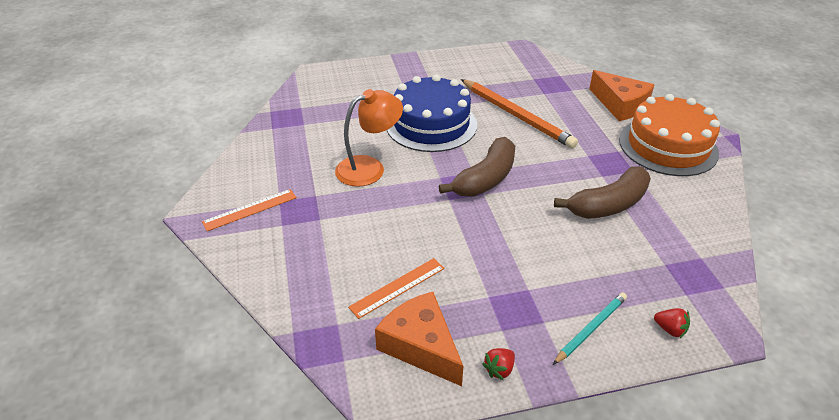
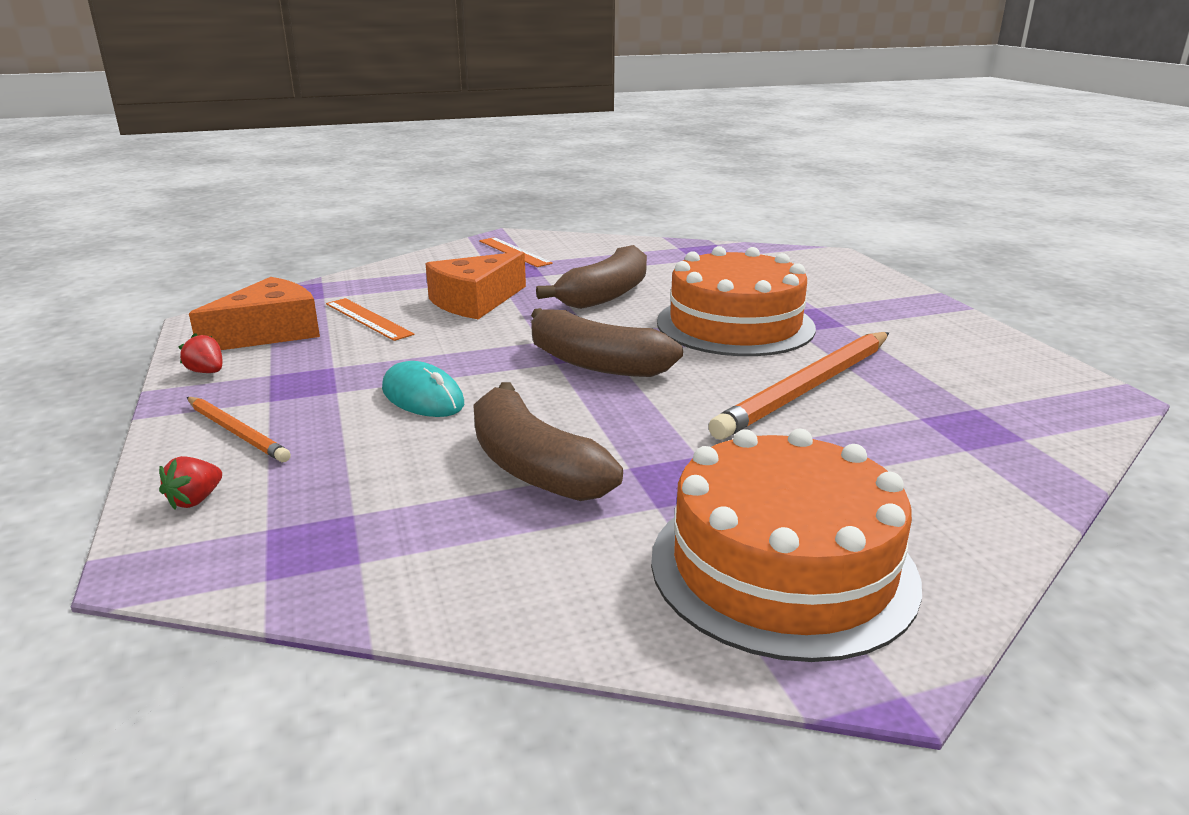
camera: 85 degrees right, 15 degrees down
(369, 168) = (606, 295): orange lamp -> brown banana
(431, 124) = (735, 325): blue cake -> orange cake
(534, 248) = (422, 397): none -> turquoise mouse
(591, 328) = (237, 432): turquoise pencil -> orange pencil
(620, 105) = (946, 511): orange cheese -> orange cheese (475, 301)

